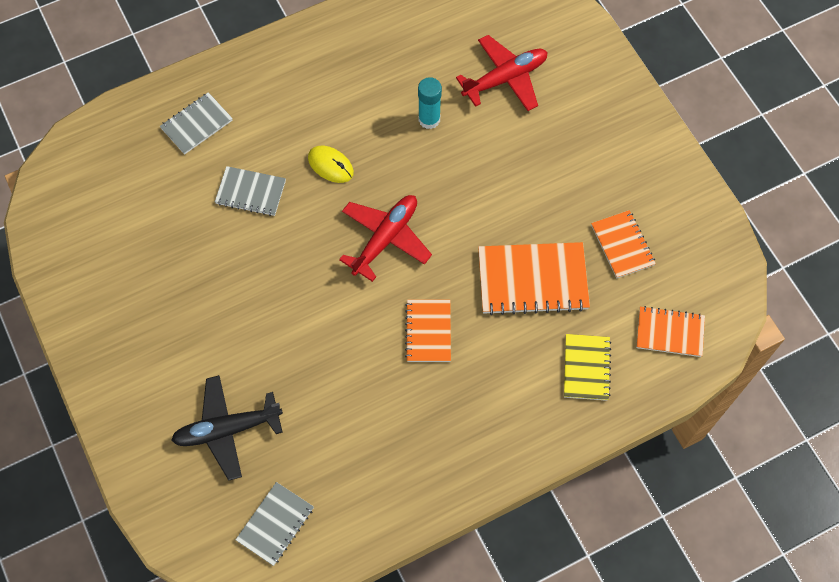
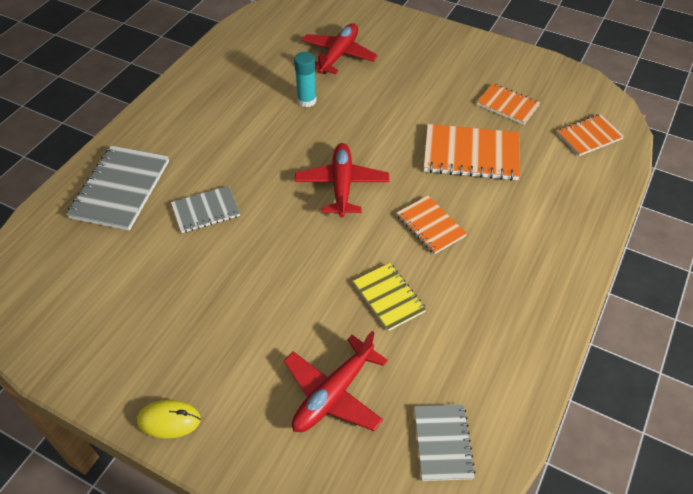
camera: 35 degrees left, 15 degrees down
(196, 124) = (120, 189): grey notebook -> grey notebook, size x1.65
(227, 429) = (333, 393): black plane -> red plane
(330, 165) = (257, 162): yellow mouse -> yellow mouse (169, 420)
(532, 280) = (471, 154): orange notebook -> orange notebook turned 45 degrees clockwise
(586, 368) = (561, 186): yellow notebook -> yellow notebook (389, 297)

